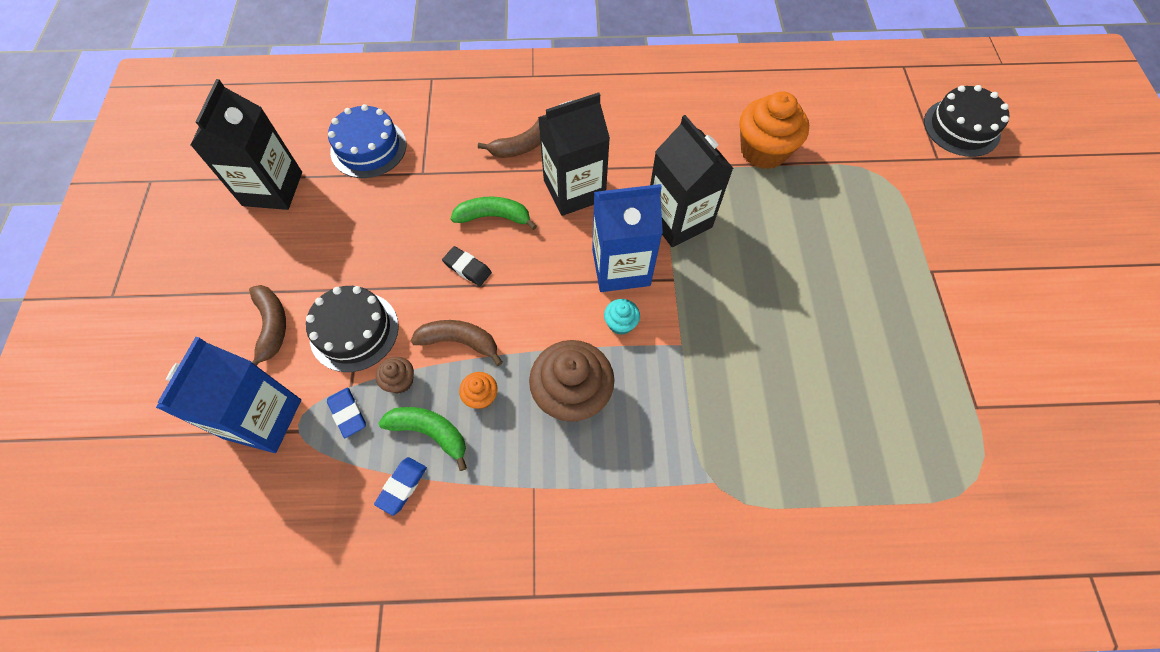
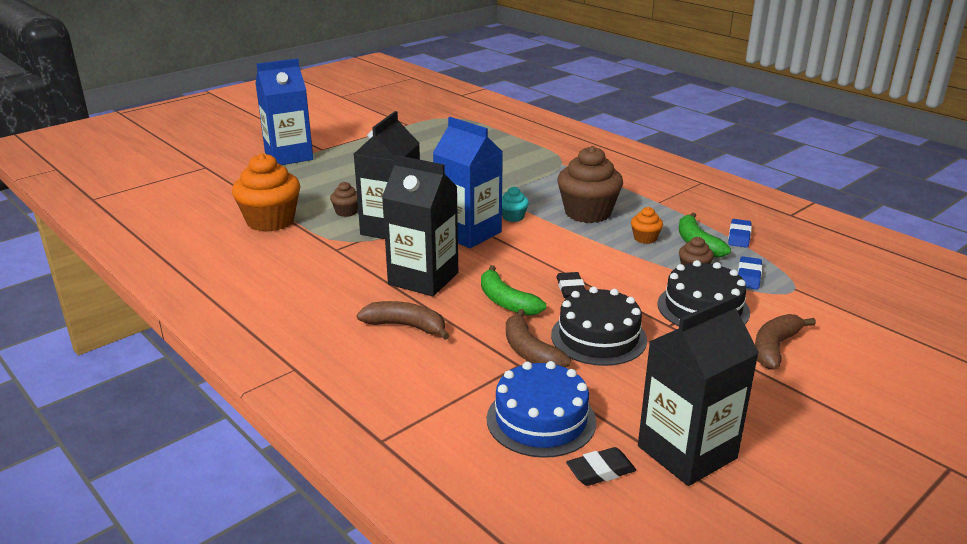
camera: 130 degrees left, 35 degrees down
(263, 419) = (820, 306): blue carton -> blue carton (289, 156)
(309, 144) = (600, 471): none -> black eraser
(402, 486) = (739, 236): blue eraser -> blue eraser turned 60 degrees counterclockwise
(459, 341) = (628, 263): brown banana -> brown banana (530, 352)
(740, 207) = (346, 212): none -> brown cupcake
(961, 127) = (159, 166): black cake -> black cake (598, 337)

